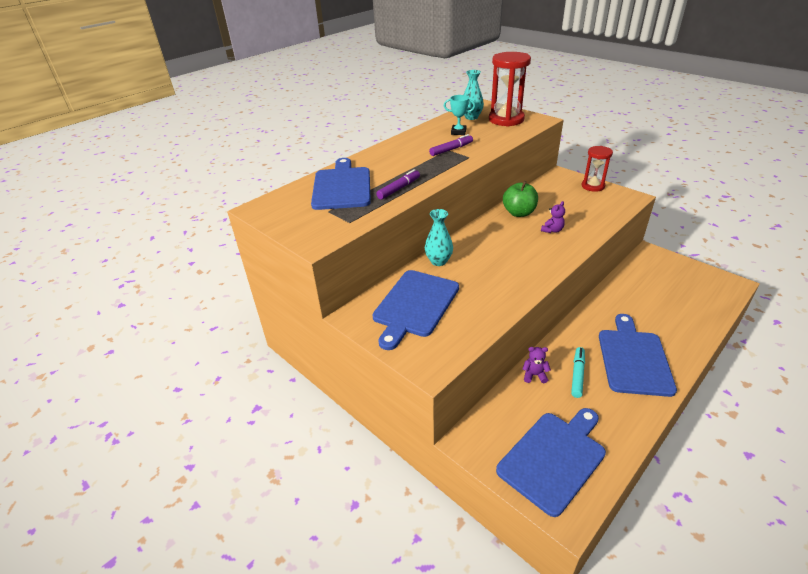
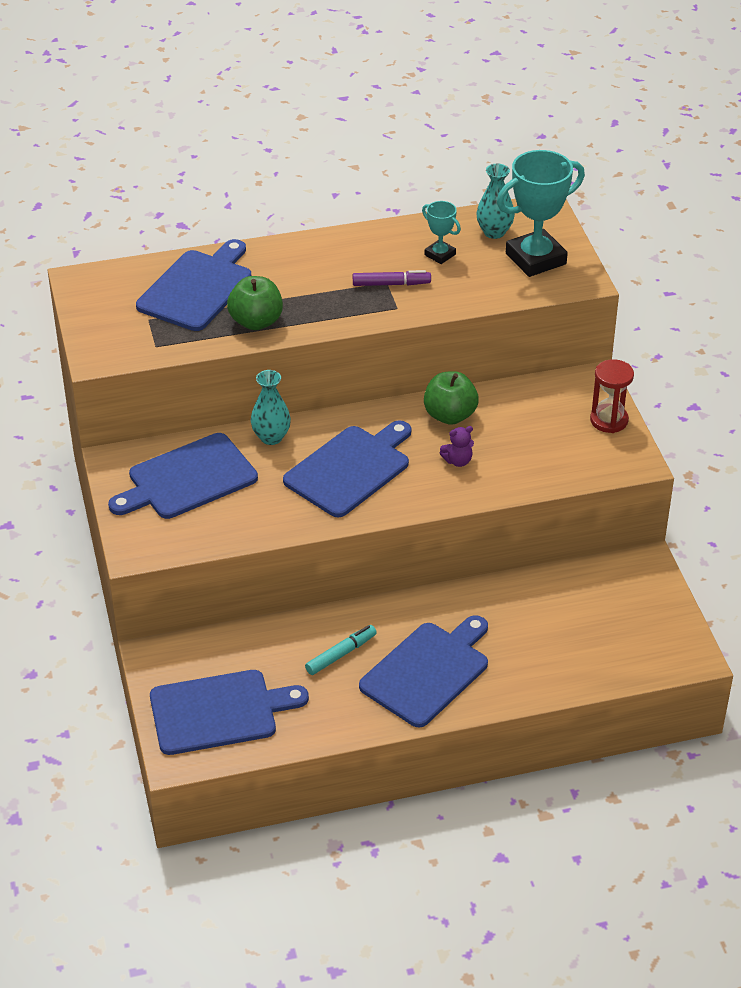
camera: 30 degrees right, 5 degrees up
(399, 189) = (256, 322): purple marker -> green apple
(503, 258) = (350, 469): none -> blue cutting board
(506, 119) = (535, 259): red hourglass -> turquoise trophy
(534, 375) = (293, 630): purple teddy bear -> none

